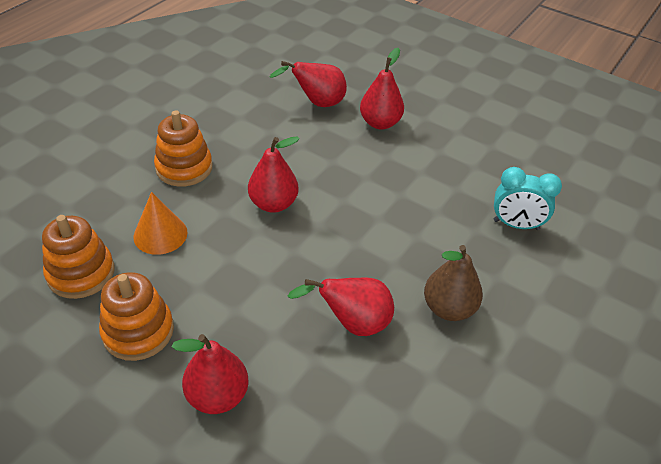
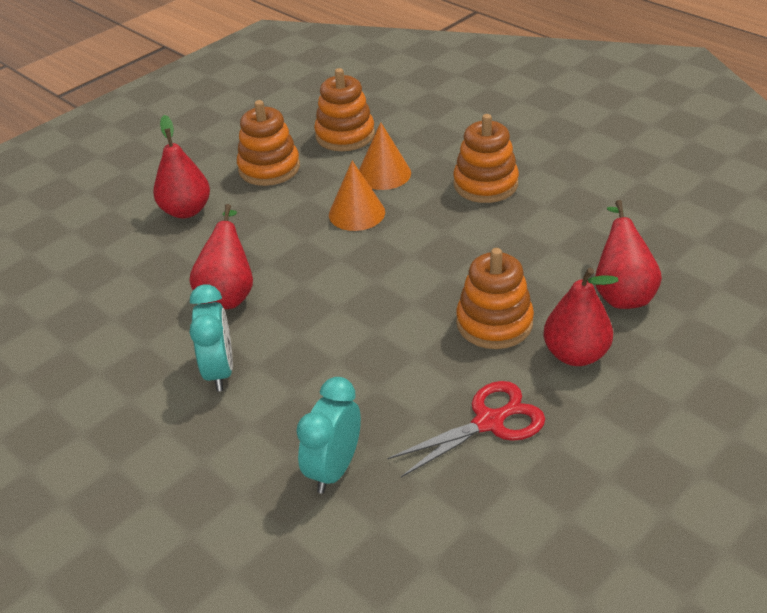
camera: 105 degrees right, 5 degrees down
(225, 247) = (356, 213): none -> orange cone
(273, 204) = (416, 247): red pear -> none
(357, 158) = (494, 323): none -> orange stacking toy
(448, 308) = (220, 371): brown pear -> turquoise clock
(450, 158) = (489, 422): none -> red scissors

